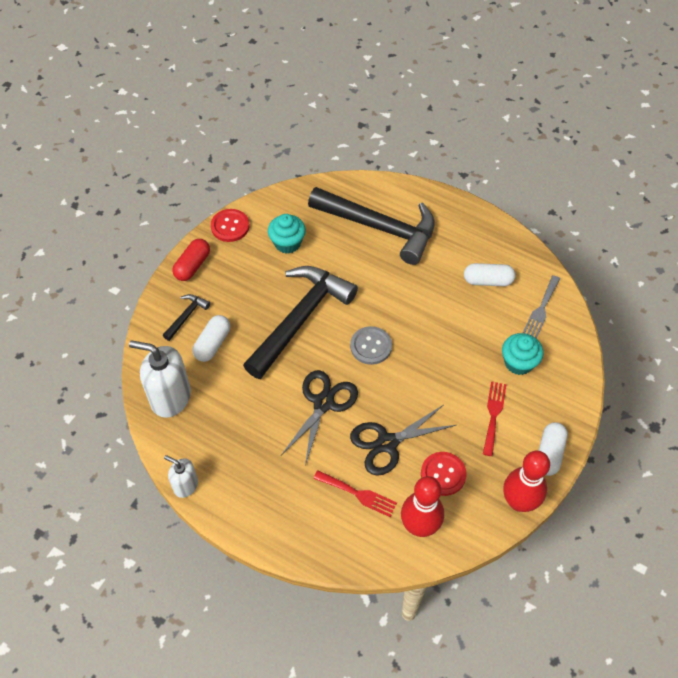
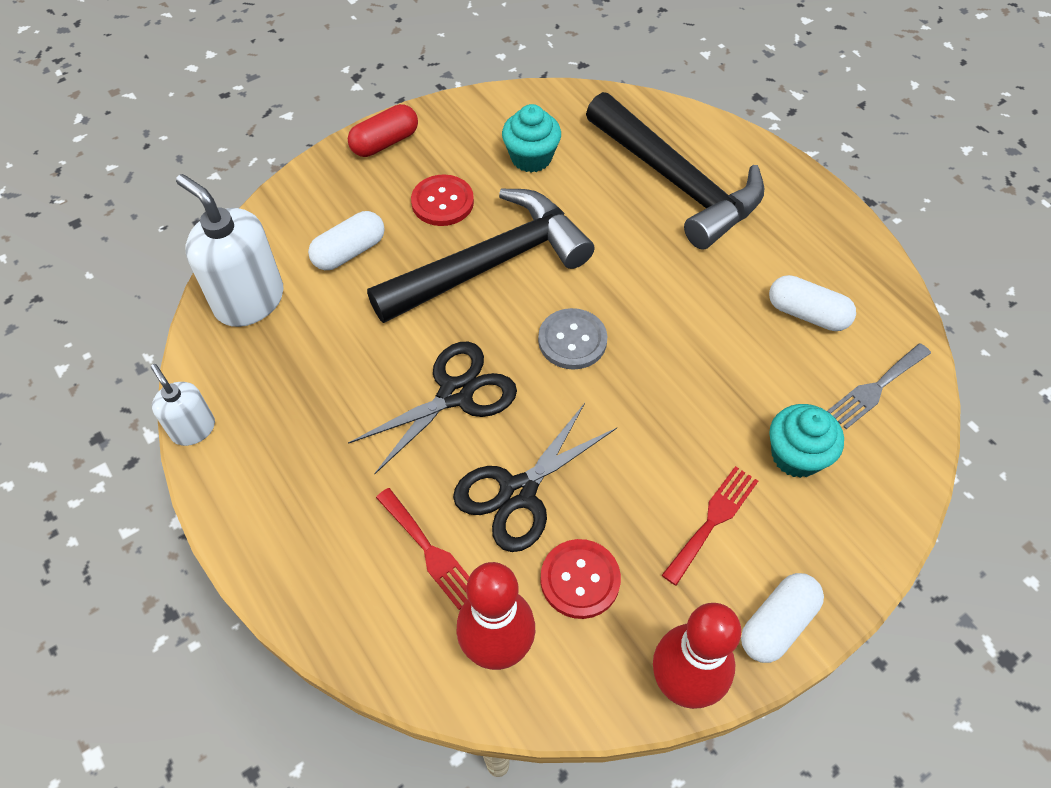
camera: 25 degrees right, 0 degrees up
(186, 316) = (337, 203): black hammer -> none
(230, 226) = (465, 110): red button -> red button (442, 202)
(387, 443) = (518, 492): black scissors -> black scissors turned 45 degrees counterclockwise

